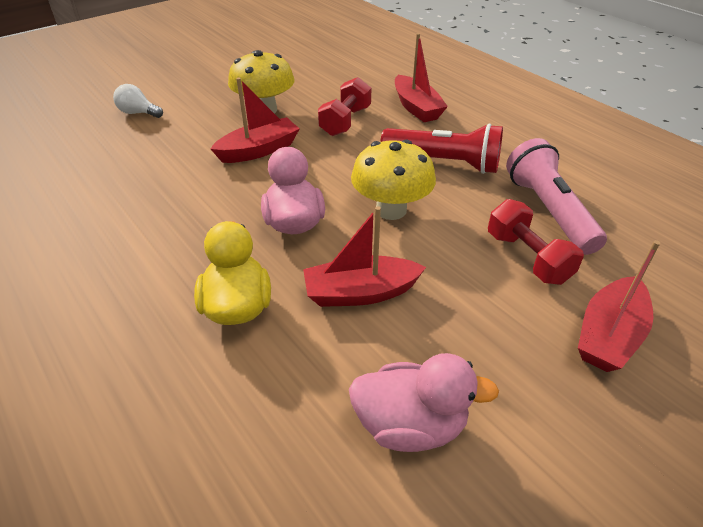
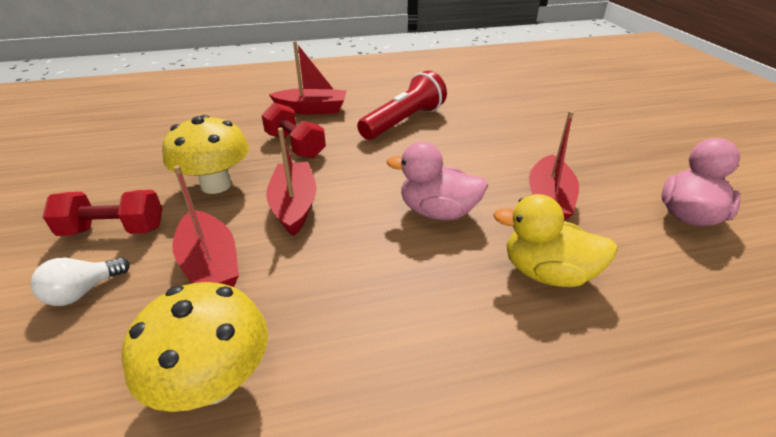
camera: 65 degrees left, 5 degrees down
(391, 210) = (450, 160): yellow mushroom -> yellow mushroom (214, 382)
(527, 258) = (534, 126): red dumbbell -> red dumbbell (114, 230)
(549, 211) = (488, 105): pink flashlight -> none
(608, 335) = (612, 126): red boat -> red boat (210, 264)

